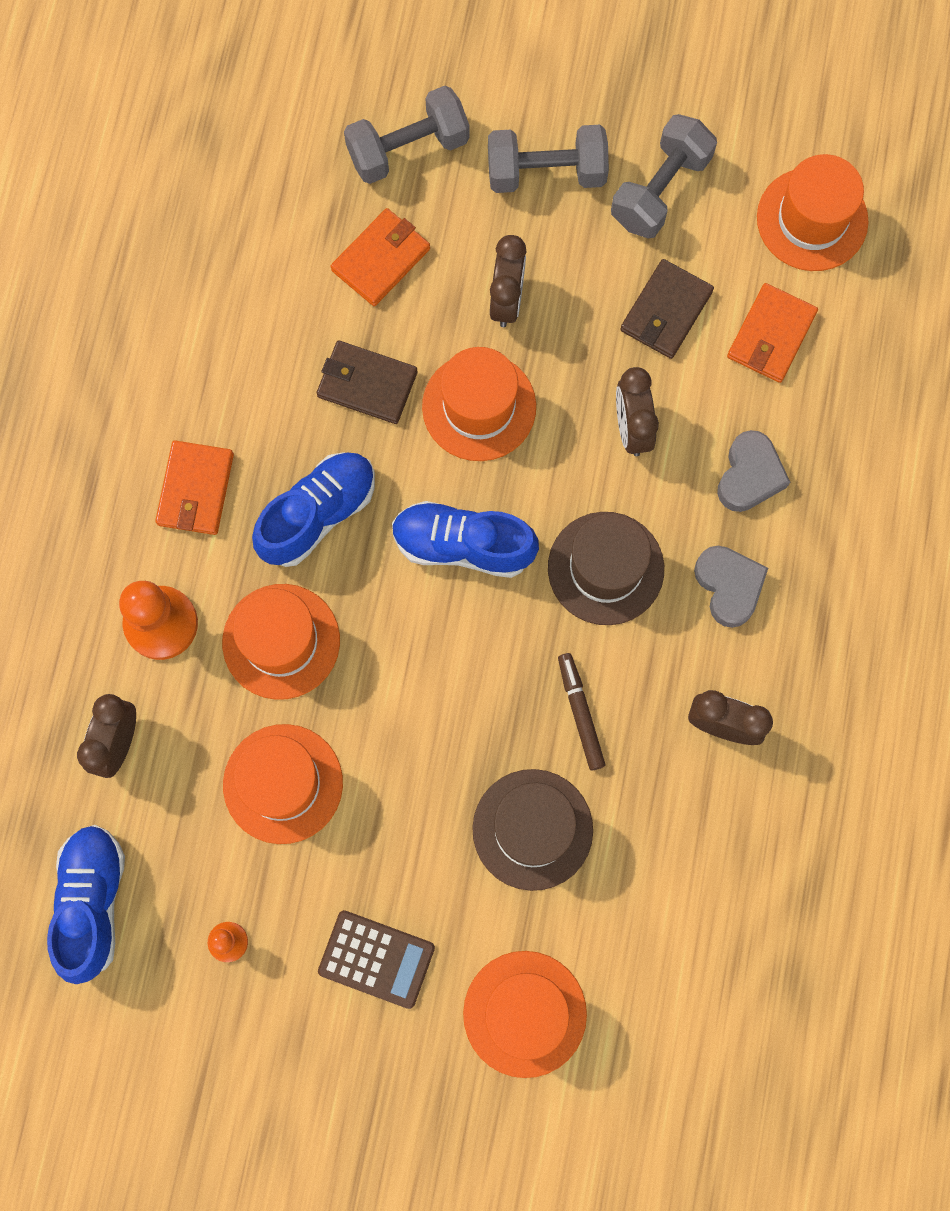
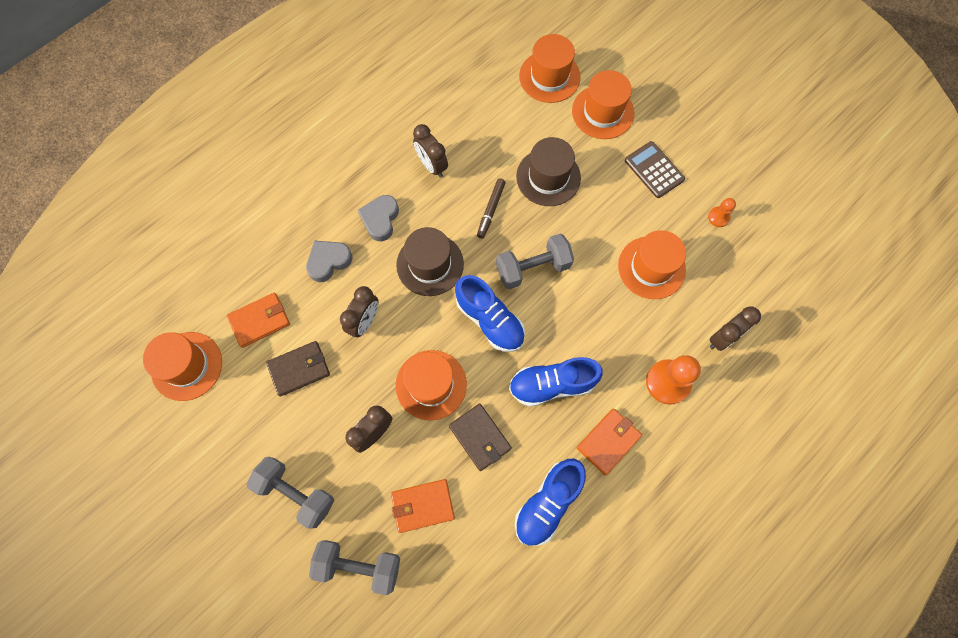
camera: 145 degrees left, 5 degrees down
(92, 902) = (775, 273): blue shoe -> blue shoe (547, 503)
(281, 641) = (611, 333): orange hat -> orange hat (549, 77)
(660, 190) = (246, 438): grey dumbbell -> grey dumbbell (533, 268)

